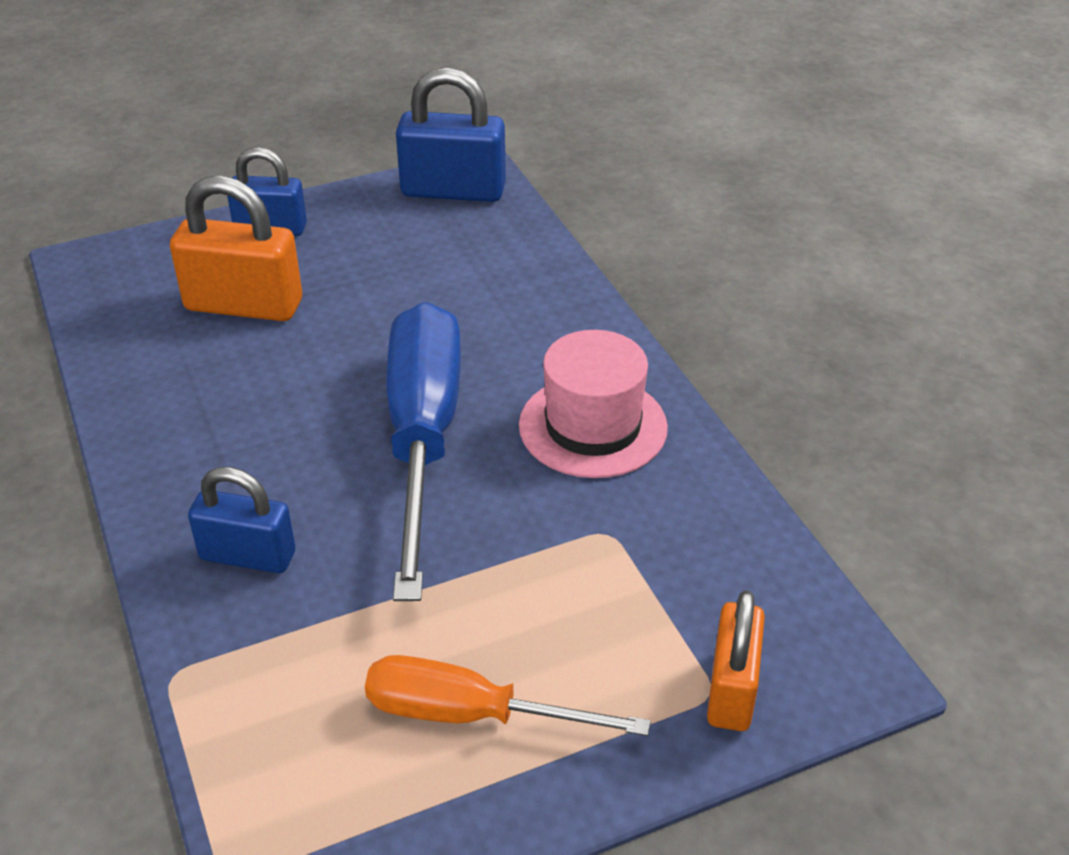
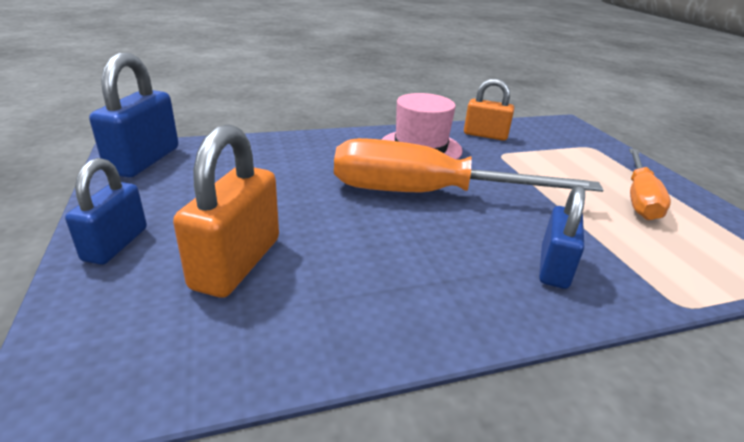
camera: 85 degrees left, 10 degrees down
(423, 438) = (428, 194): blue screwdriver -> orange screwdriver
(732, 690) = (587, 143): orange padlock -> orange padlock (485, 135)

